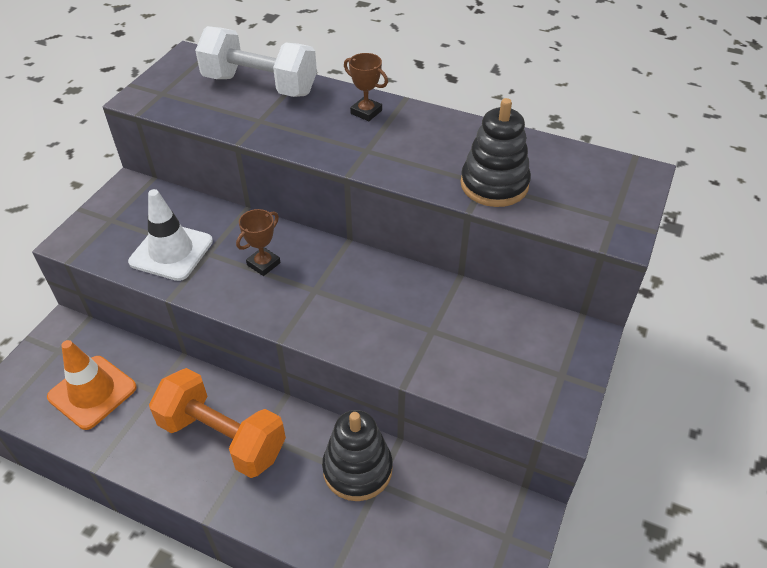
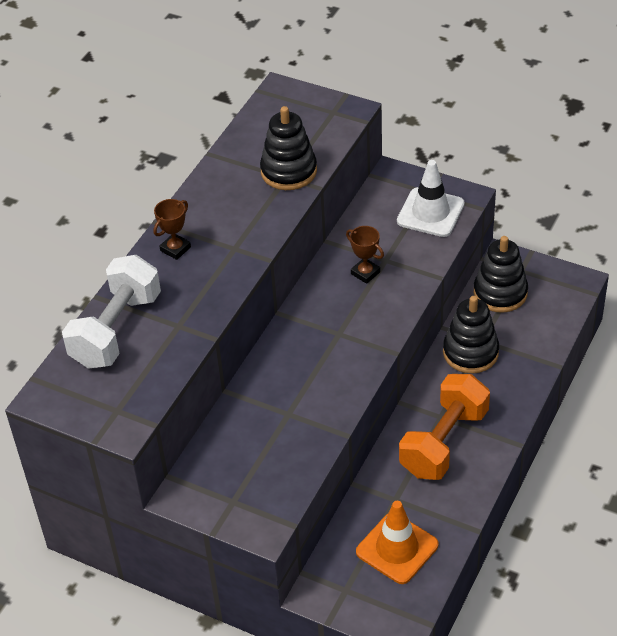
camera: 85 degrees left, 0 degrees up
(171, 252) = (285, 442): white traffic cone -> white traffic cone (430, 212)
(263, 264) = (305, 370): brown trophy -> brown trophy (365, 273)
(461, 508) = (500, 293): none -> black stacking toy

